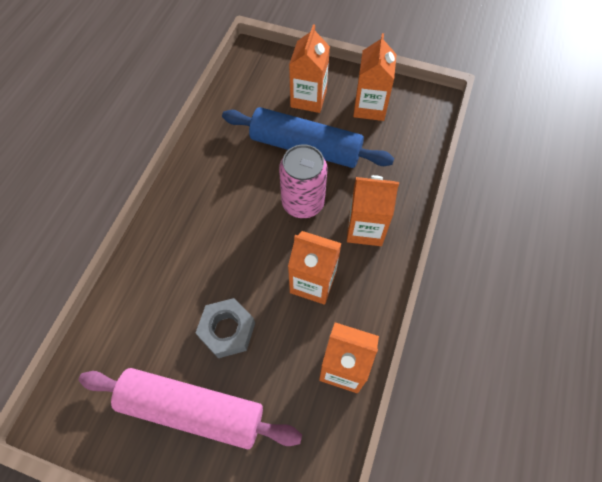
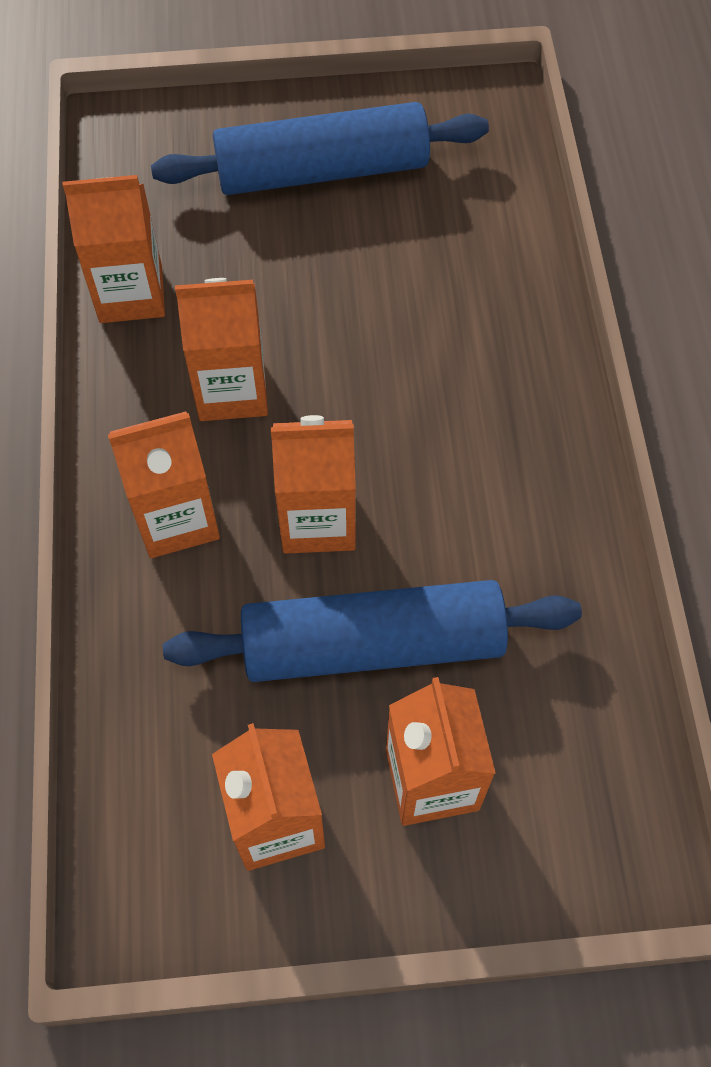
camera: 155 degrees right, 0 degrees up
(192, 410) = (322, 170): pink rolling pin -> blue rolling pin
(227, 330) = (332, 273): grey nut -> none
(303, 203) = (318, 520): pink can -> orange carton

